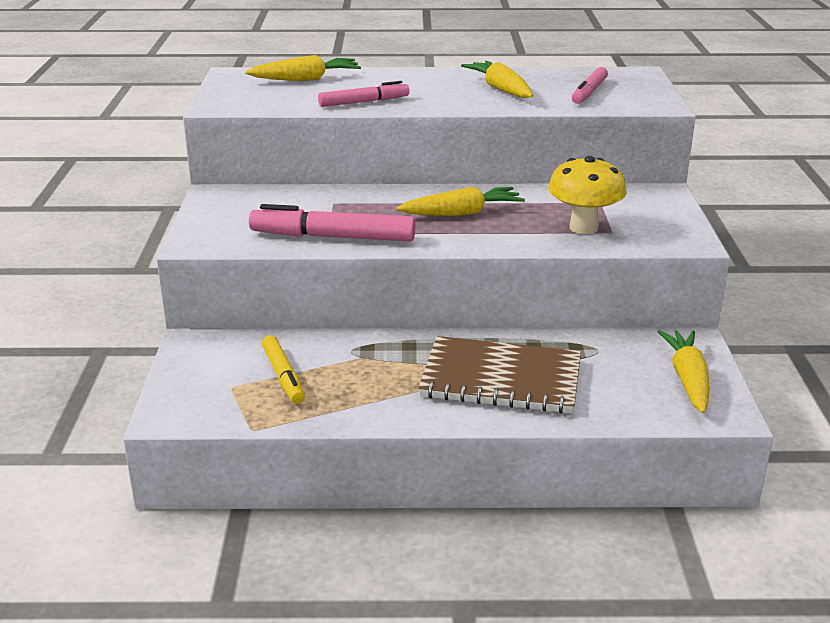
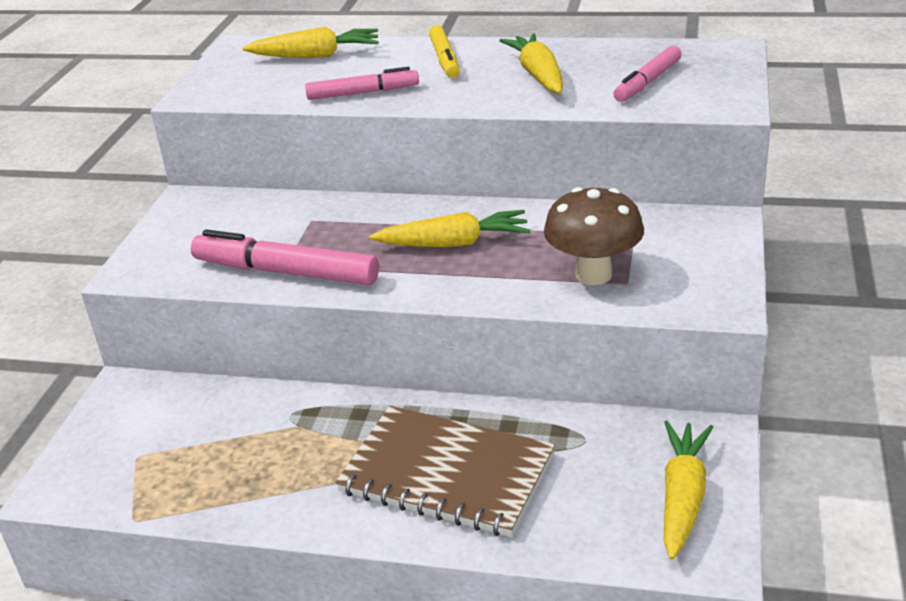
camera: 15 degrees right, 5 degrees up
(283, 376) = (199, 445): yellow marker -> yellow marker (444, 59)
(583, 228) = (593, 275): yellow mushroom -> brown mushroom

